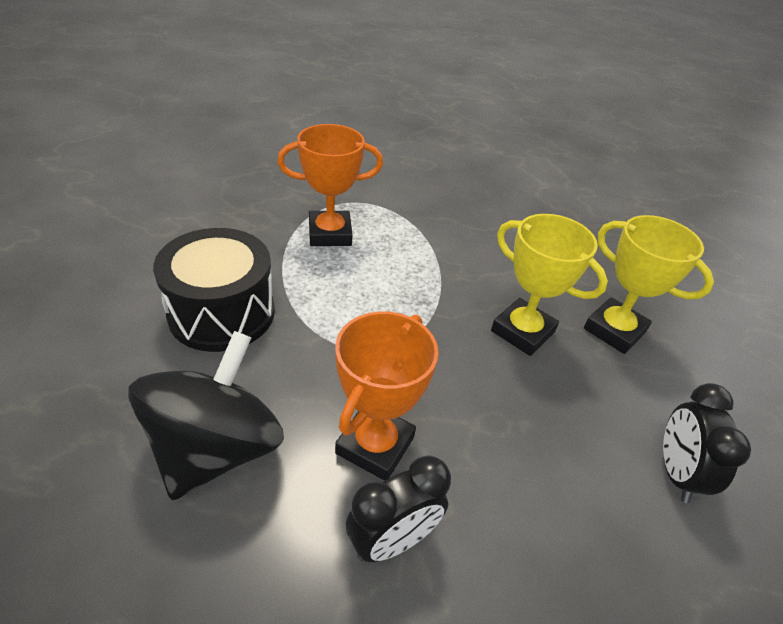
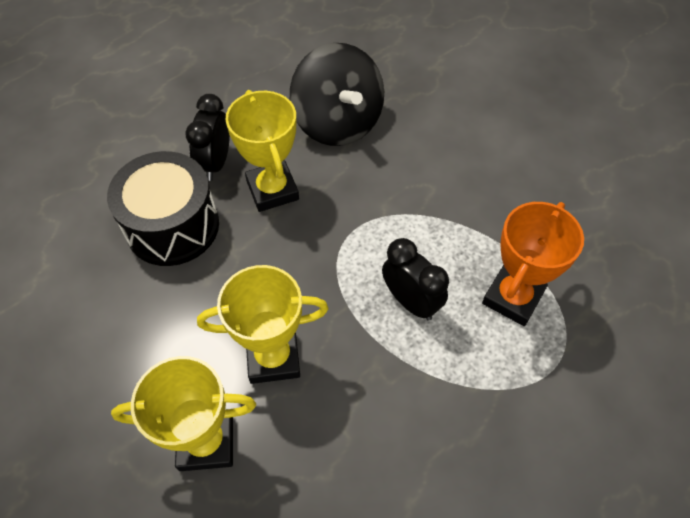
camera: 135 degrees right, 15 degrees up
(222, 313) = (453, 172): black drum -> black drum (172, 226)
(375, 445) = (272, 190): orange trophy -> yellow trophy
(676, 473) = (89, 338): black clock -> black clock (411, 301)

